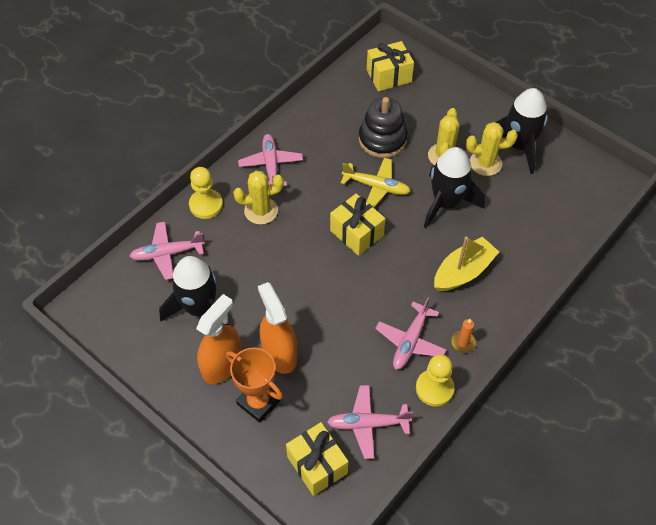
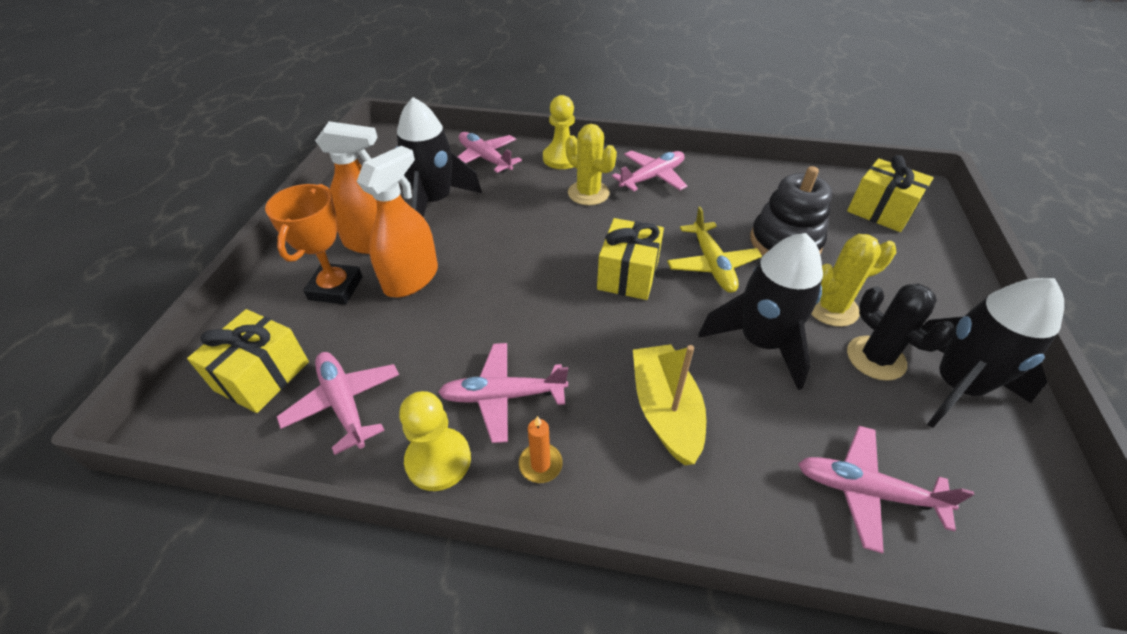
camera: 60 degrees right, 10 degrees down
(463, 272) = (665, 411): yellow boat -> yellow boat turned 120 degrees counterclockwise
(485, 163) = (875, 358): yellow cactus -> black cactus
(547, 222) = (866, 491): none -> pink plane

